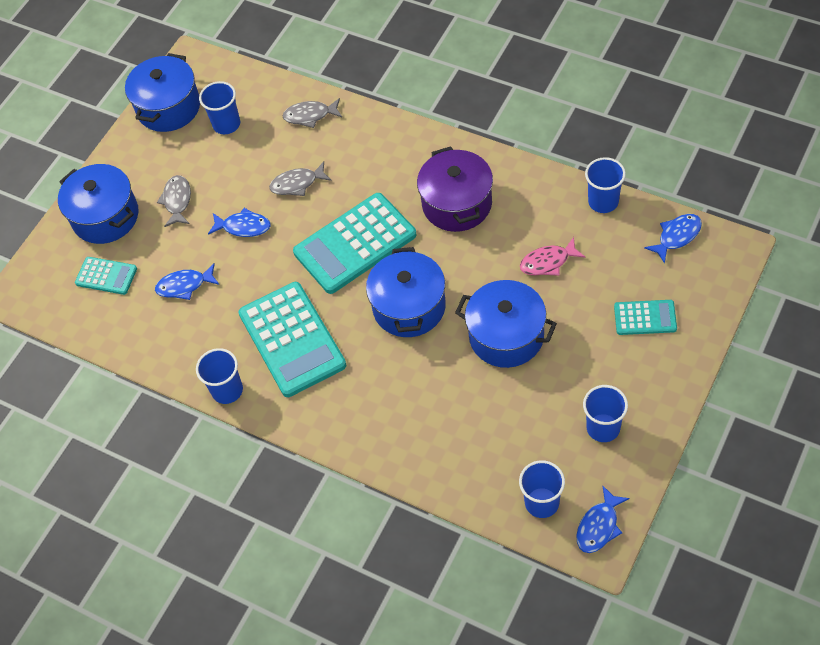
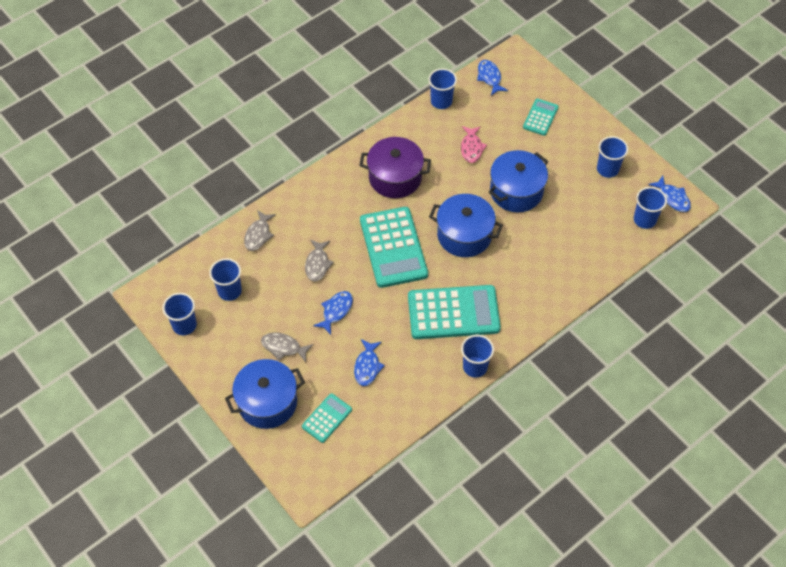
camera: 75 degrees left, 0 degrees up
(168, 107) = (184, 325): blue pot -> blue cup

